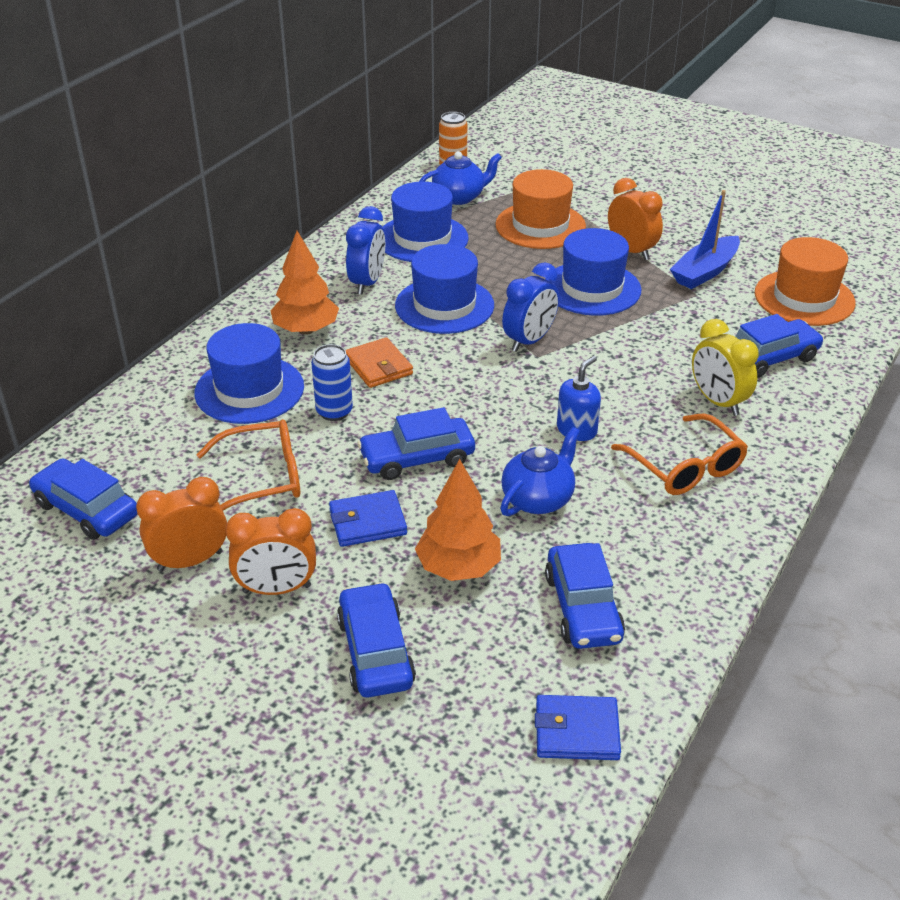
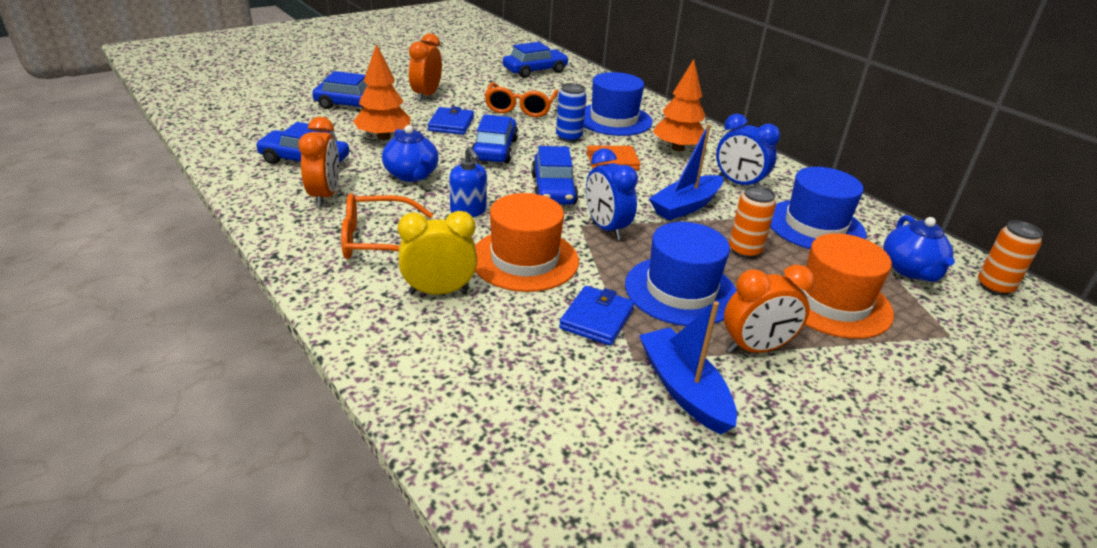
camera: 110 degrees right, 5 degrees down
(190, 561) = (470, 83): orange clock -> orange clock (325, 196)
(444, 305) = (686, 206): blue hat -> blue boat
(500, 267) = (744, 250): none -> orange can
(576, 731) = (232, 134): blue wallet -> blue wallet (597, 319)
(769, 358) = (477, 357): blue car -> blue car (553, 189)
(804, 298) = (577, 455): orange hat -> orange hat (524, 259)

